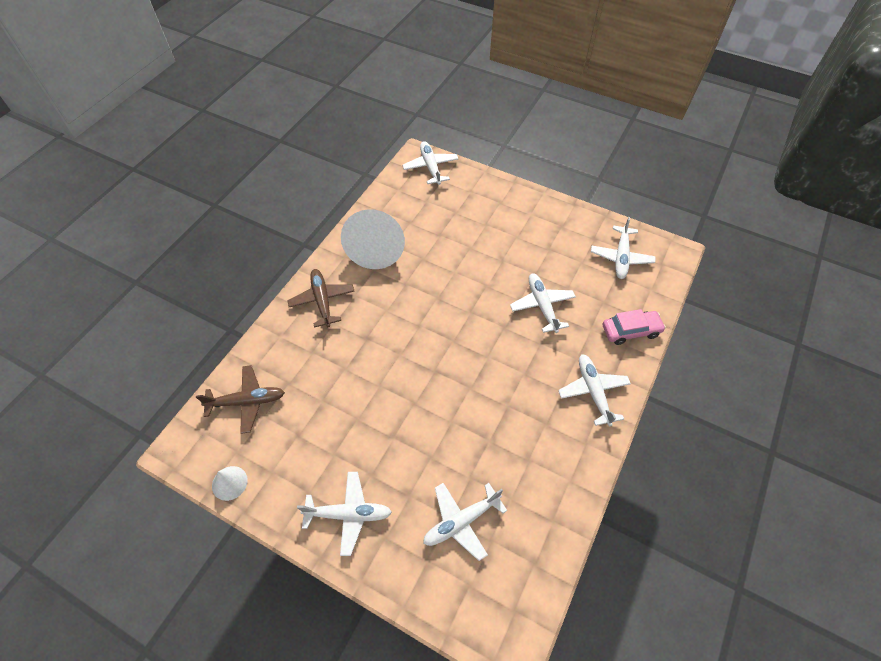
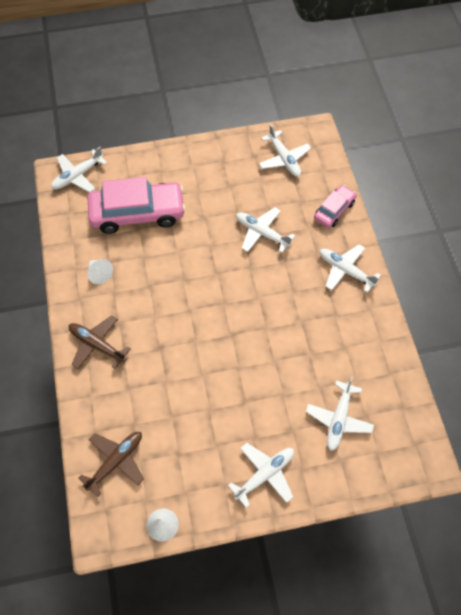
camera: 40 degrees left, 5 degrees up
(376, 249) = (99, 274): white cone -> white cone, size x0.45
(430, 167) = (77, 176): white plane -> white plane turned 75 degrees counterclockwise
(450, 222) = (137, 213): none -> pink car

